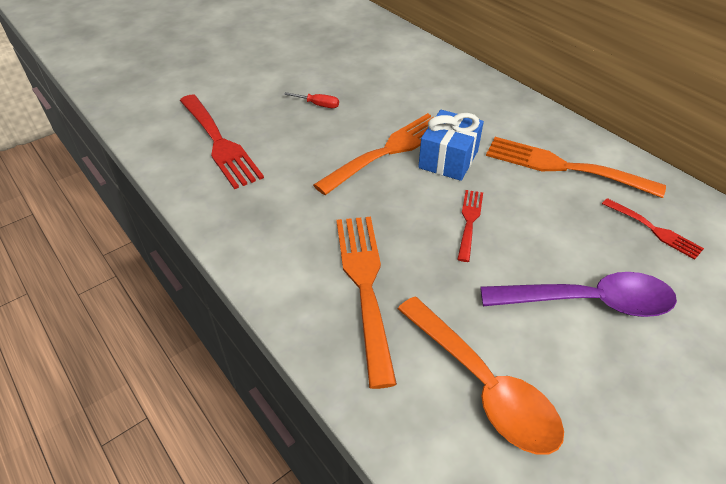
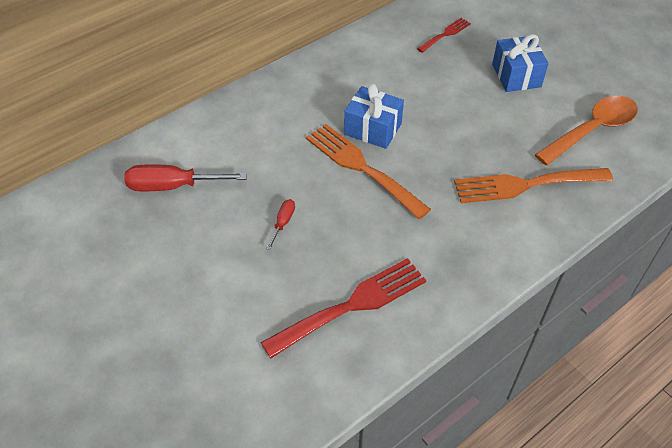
camera: 90 degrees left, 5 degrees up
(362, 51) = (172, 186): none -> red screwdriver
(469, 221) = (449, 123): red fork -> none
(563, 167) = (379, 64): orange fork -> none
(588, 302) = (516, 75): purple spoon -> blue gift

